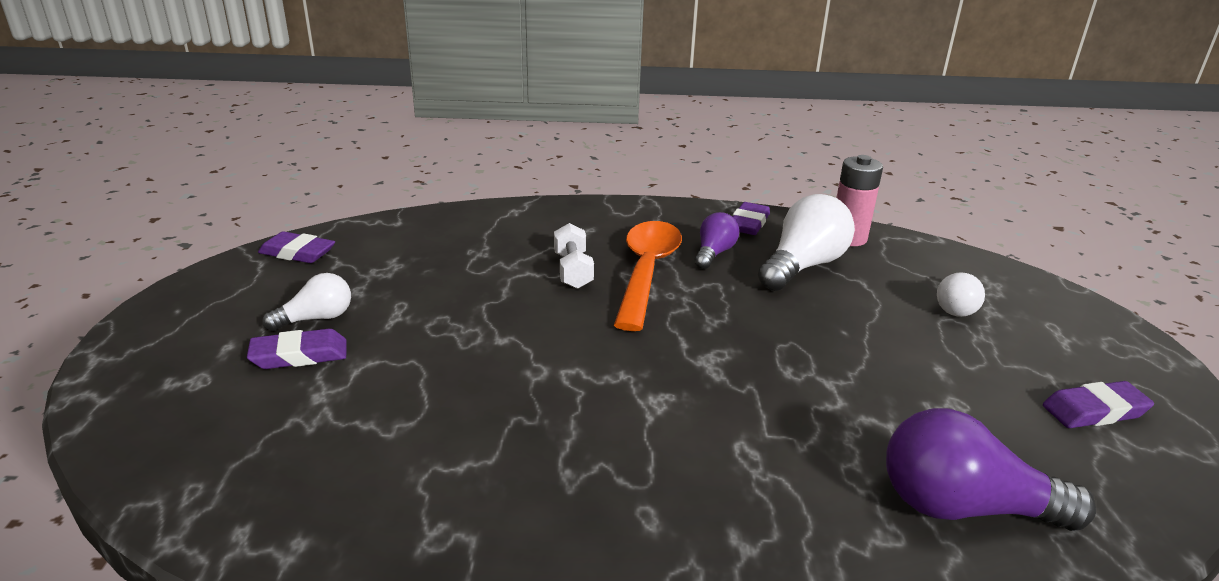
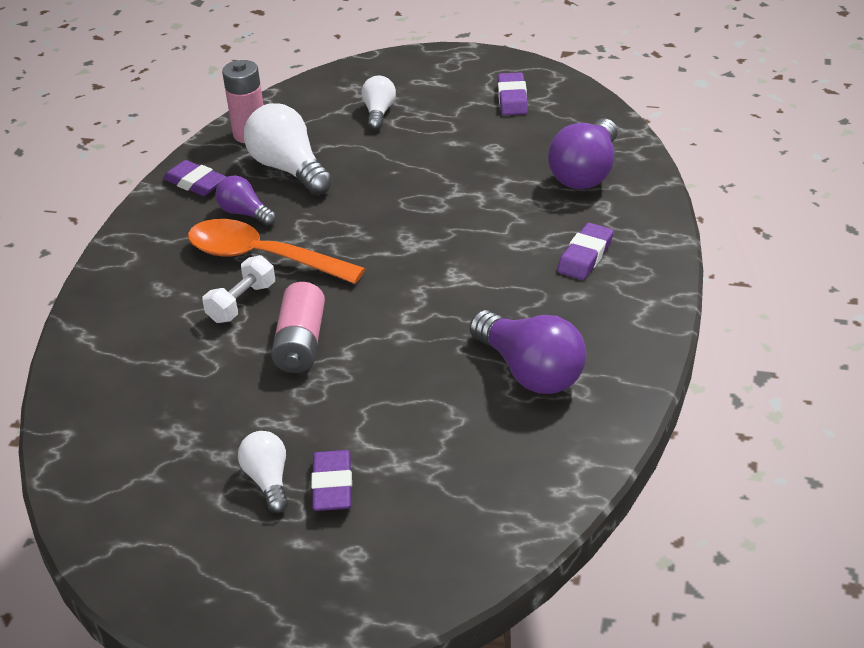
camera: 75 degrees left, 10 degrees up
(297, 253) = (110, 513): purple eraser -> purple eraser (585, 256)
(475, 484) = (530, 371): none -> purple light bulb
(516, 310) = (301, 343): none -> pink battery
(573, 271) = (242, 303): white dumbbell -> white dumbbell turned 60 degrees counterclockwise
(955, 307) = (378, 113): white light bulb -> white light bulb turned 120 degrees counterclockwise

